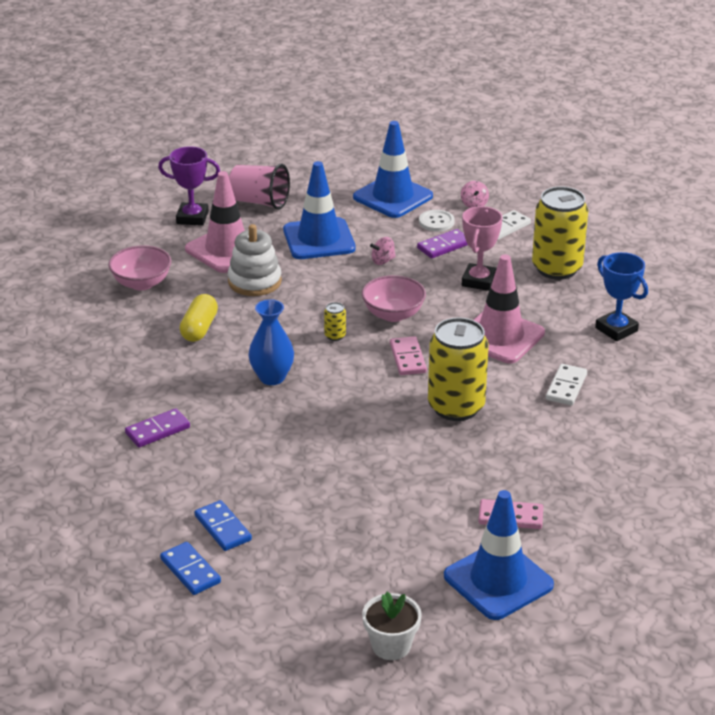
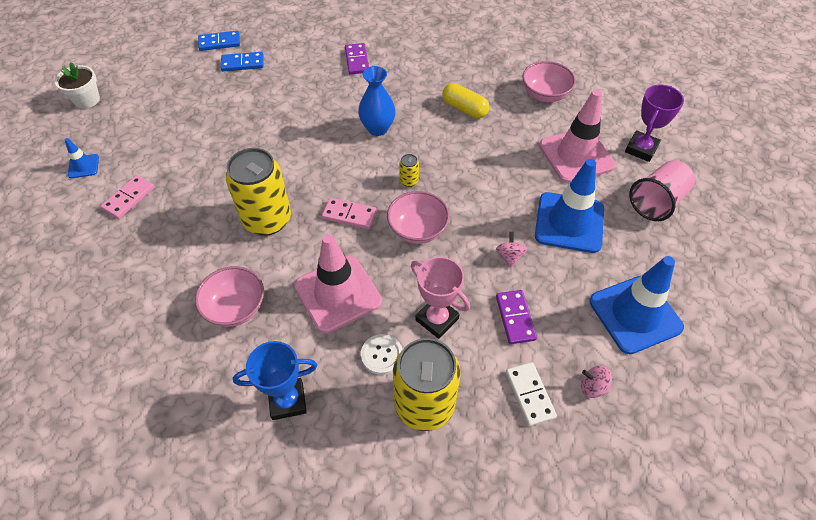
camera: 115 degrees right, 20 degrees up
(254, 281) = (516, 158): white stacking toy -> none
(436, 222) = (567, 332): white button -> white button (381, 355)
(498, 581) = (83, 166): blue traffic cone -> blue traffic cone, size x0.46
(566, 387) = (236, 308): white domino -> pink bowl

